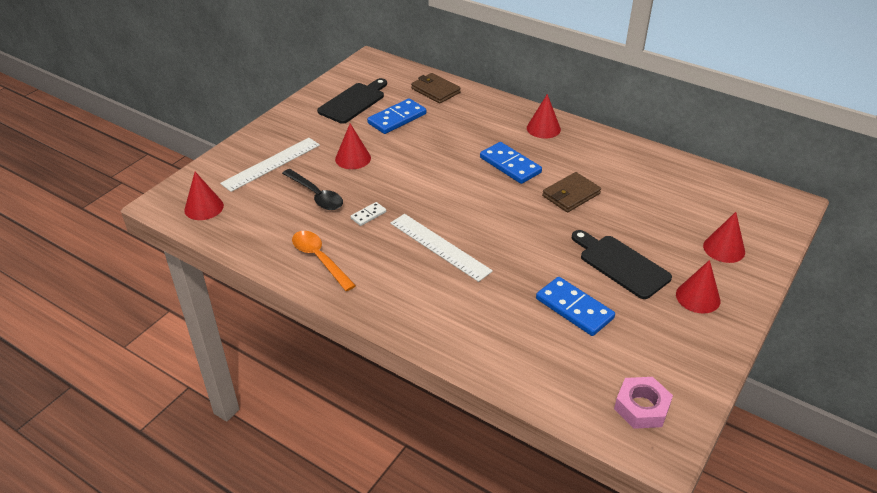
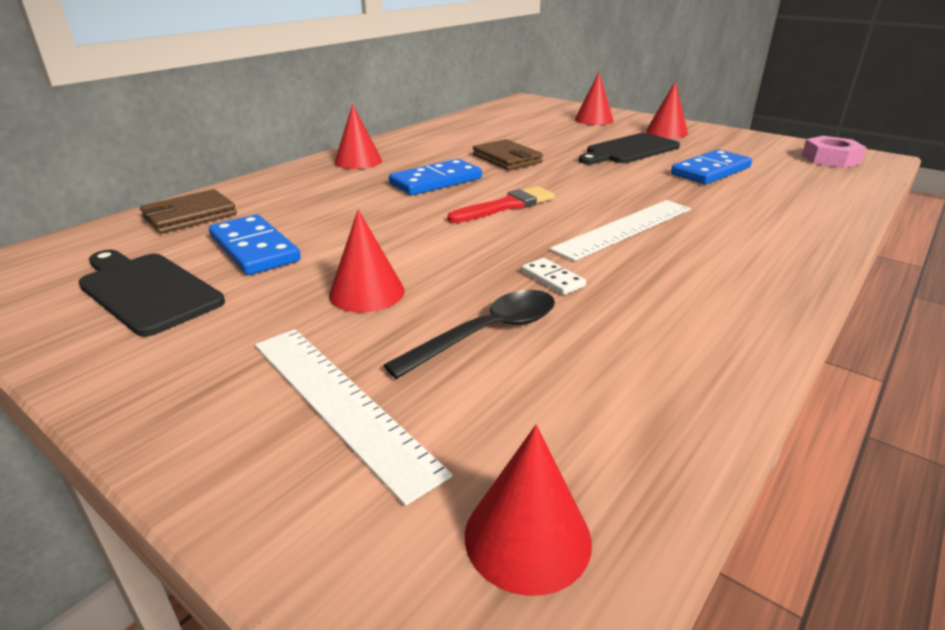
camera: 85 degrees left, 10 degrees down
(319, 259) = (692, 327): orange spoon -> none
(470, 197) = (506, 206): none -> red brush

